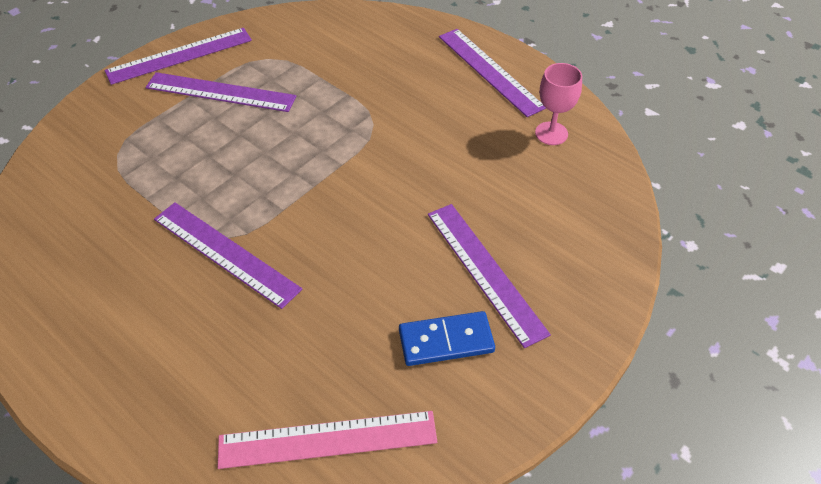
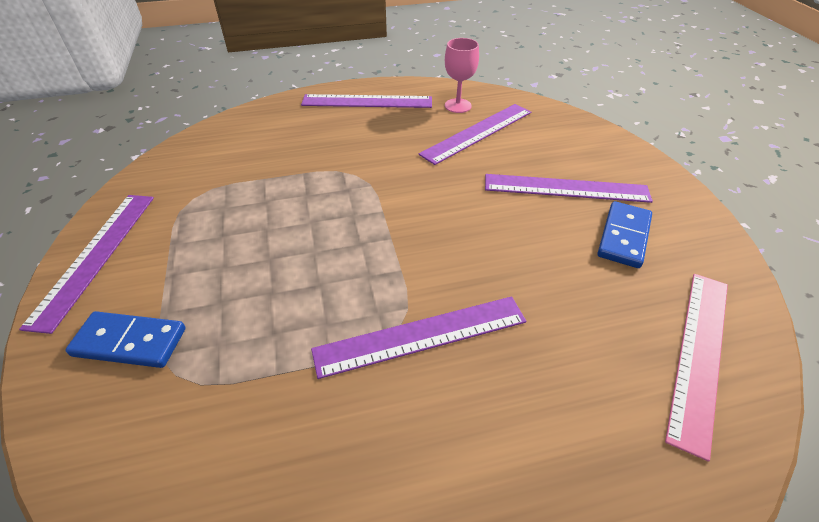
camera: 55 degrees left, 5 degrees down
(126, 119) = (130, 342): none -> blue domino
(220, 92) = (194, 247): purple ruler -> purple ruler (477, 132)

